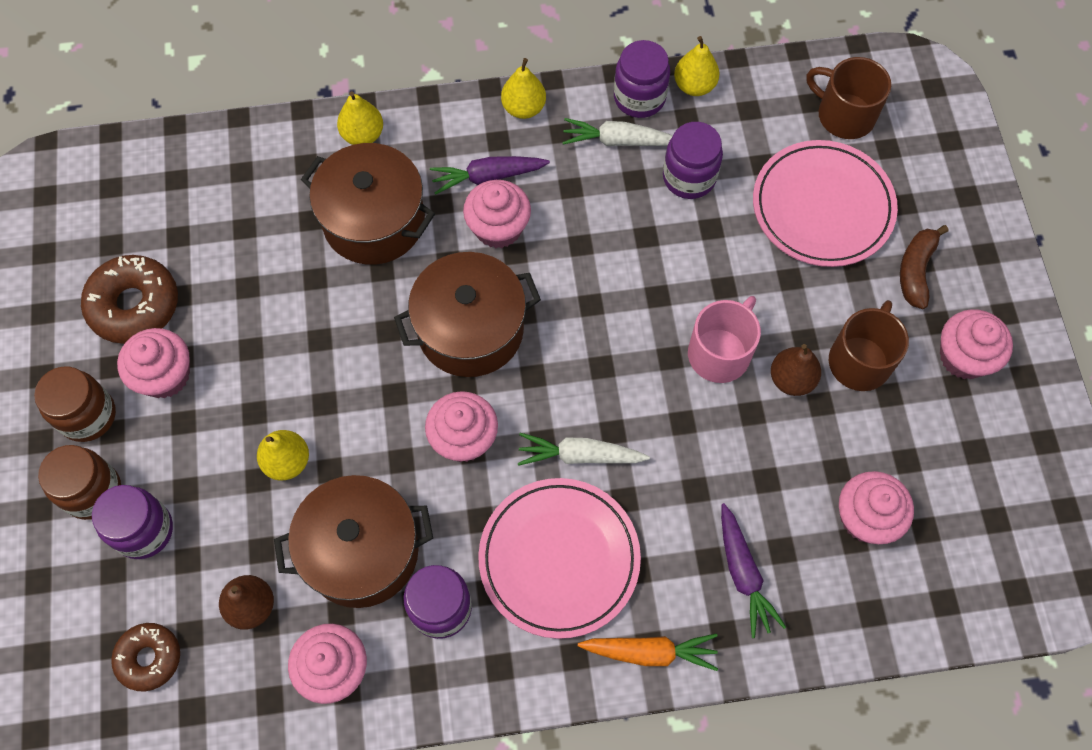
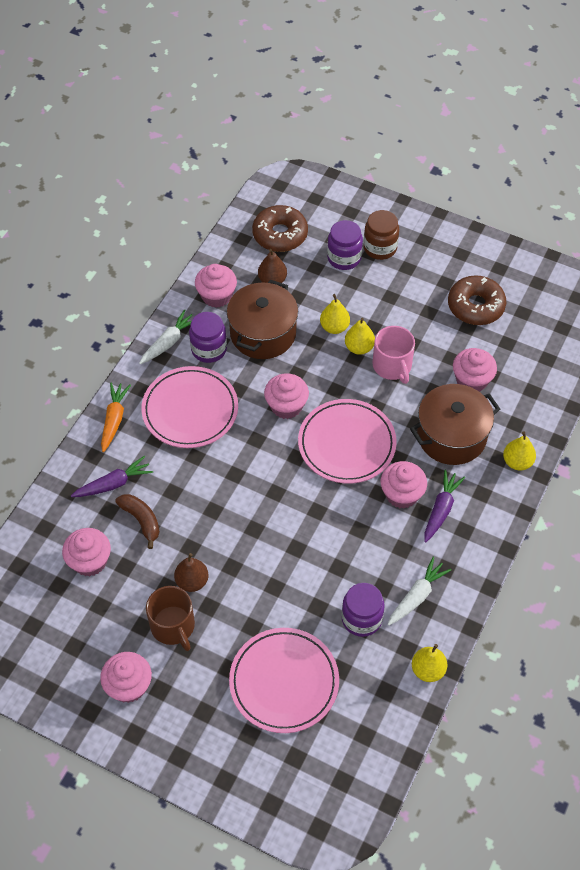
camera: 125 degrees right, 10 degrees down
(88, 415) = (423, 262): brown jar -> none
(149, 658) = (280, 234): brown donut -> brown donut, size x1.58
(165, 375) = (423, 301): pink cupcake -> pink cupcake (471, 380)
(470, 329) = (346, 444): brown pot -> pink plate
(523, 108) = (479, 558): yellow pear -> yellow pear (359, 347)
(580, 455) = (234, 451): white carrot -> white carrot (168, 342)
(639, 98) = (441, 630): purple jar -> none
(649, 652) = (114, 419): orange carrot -> orange carrot turned 150 degrees clockwise
(720, 353) = (236, 556): pink mug -> pink mug (392, 366)
(743, 573) = (113, 484): purple carrot -> purple carrot turned 135 degrees clockwise
(844, 115) = (339, 749): brown mug -> none
(916, 271) = (201, 703): brown banana -> brown banana (141, 520)

